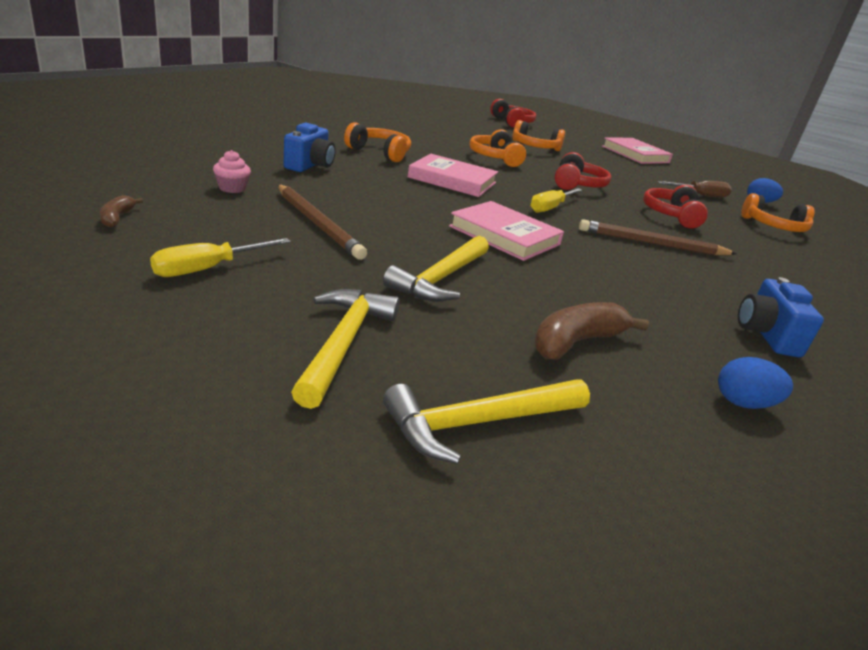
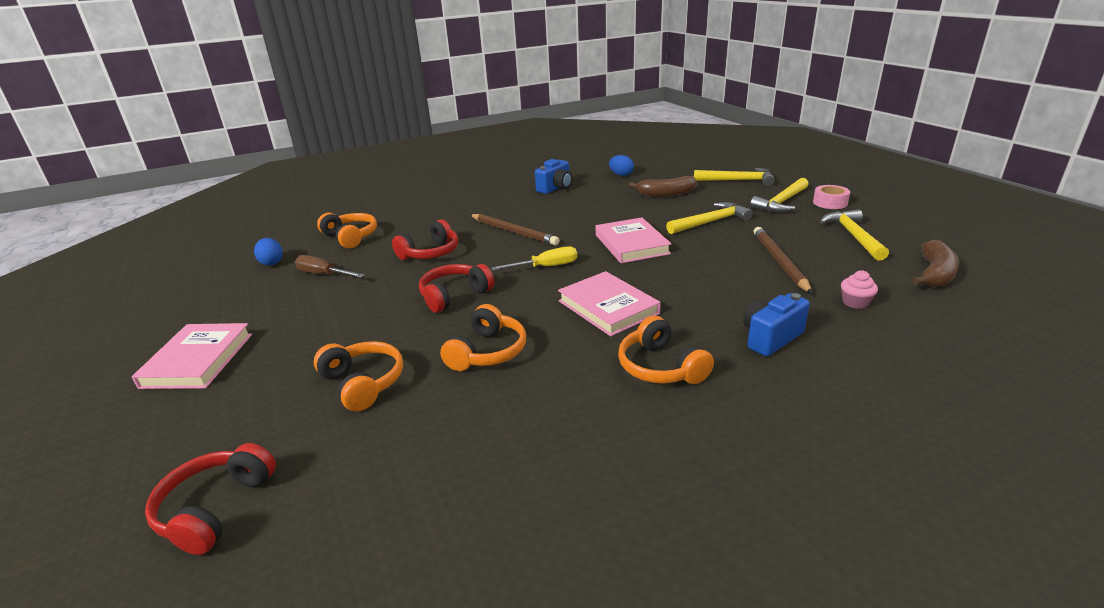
camera: 140 degrees left, 0 degrees up
(117, 218) = (935, 274): brown banana -> brown banana, size x1.89
(209, 268) = (853, 236): yellow screwdriver -> yellow hammer
(237, 354) = (830, 203): none -> pink tape

